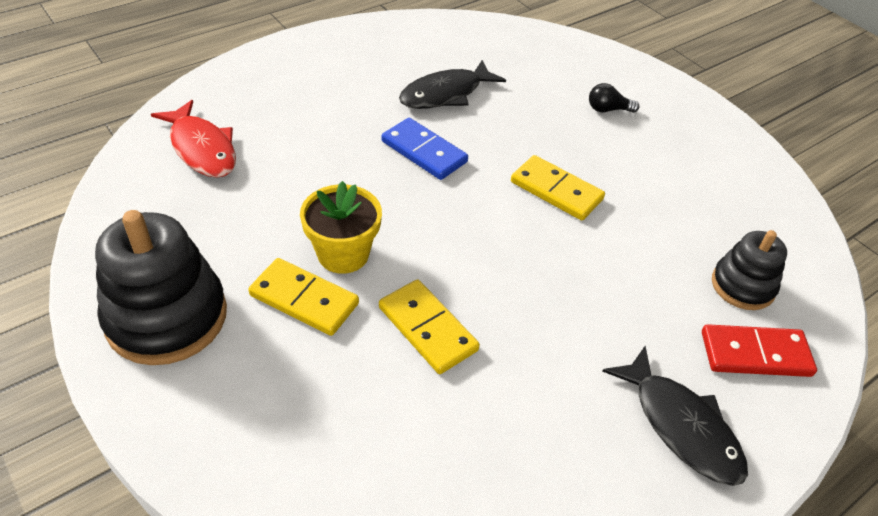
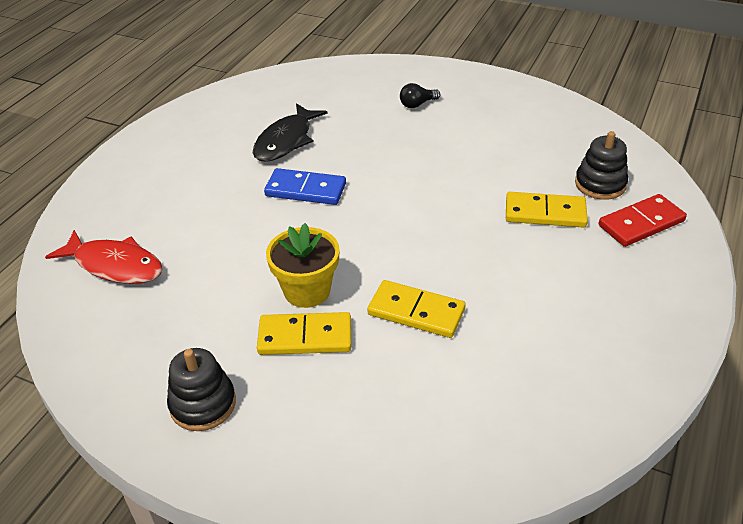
camera: 25 degrees left, 5 degrees down
(166, 317) = (203, 404): black stacking toy -> black stacking toy, size x0.59
(556, 190) = (427, 176): yellow domino -> yellow domino (545, 213)
(681, 426) = (632, 290): black fish -> none

